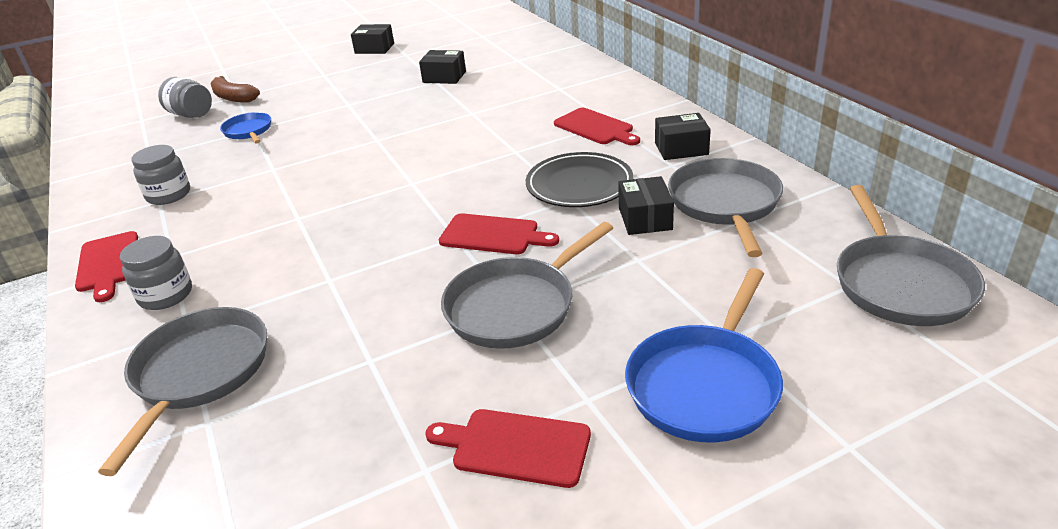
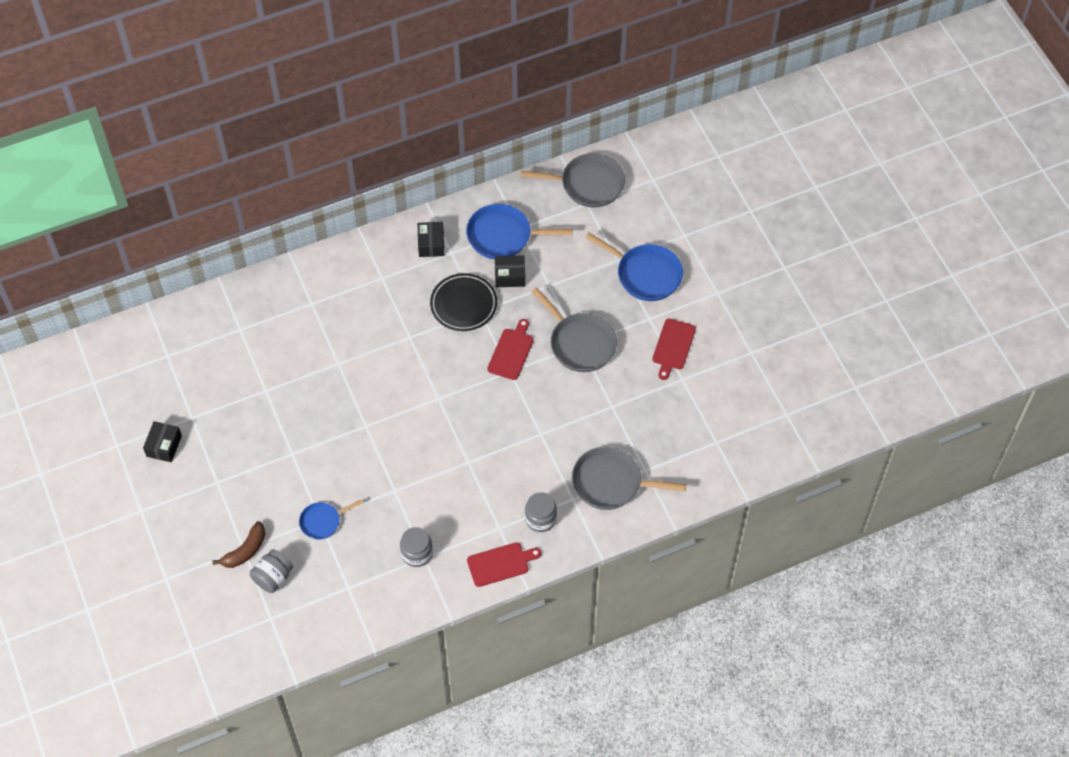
camera: 90 degrees left, 25 degrees up
(444, 77) = (258, 384): black box -> none
(595, 128) = (387, 287): red cutting board -> none
(725, 204) = (503, 236): grey pan -> blue pan

